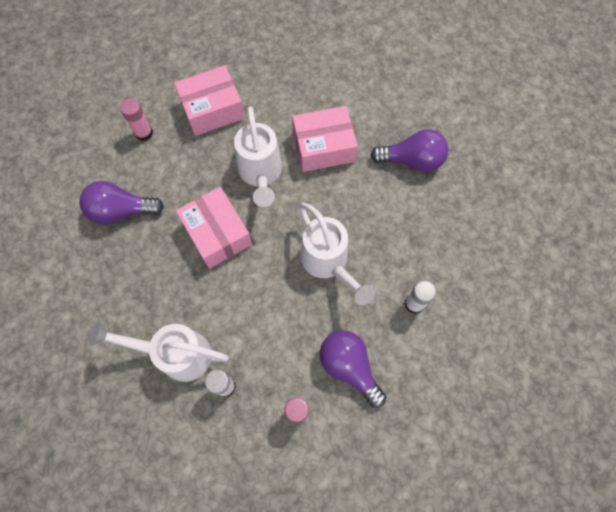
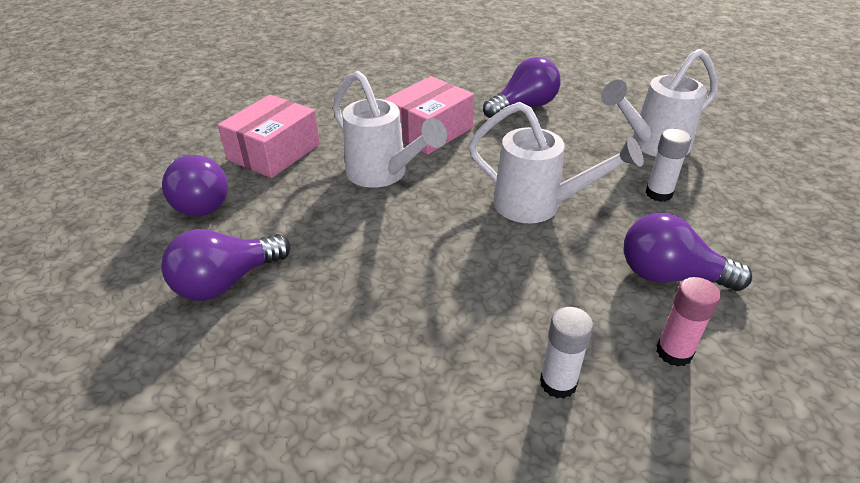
camera: 35 degrees left, 30 degrees down
(144, 133) = (199, 202): pink glue stick -> purple light bulb
(176, 354) = (453, 389): white watering can -> white watering can (652, 145)
(217, 233) = (383, 242): pink box -> none

